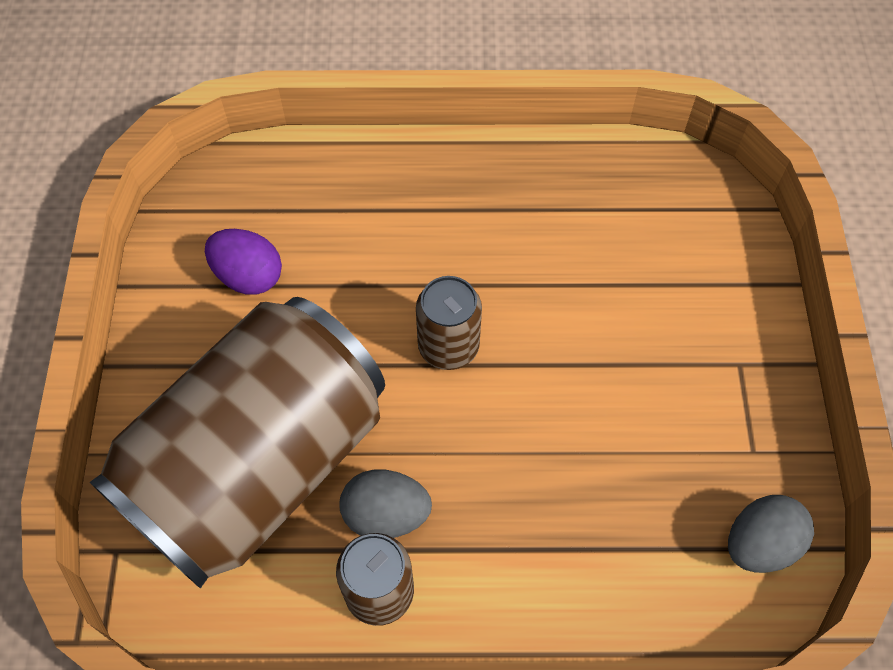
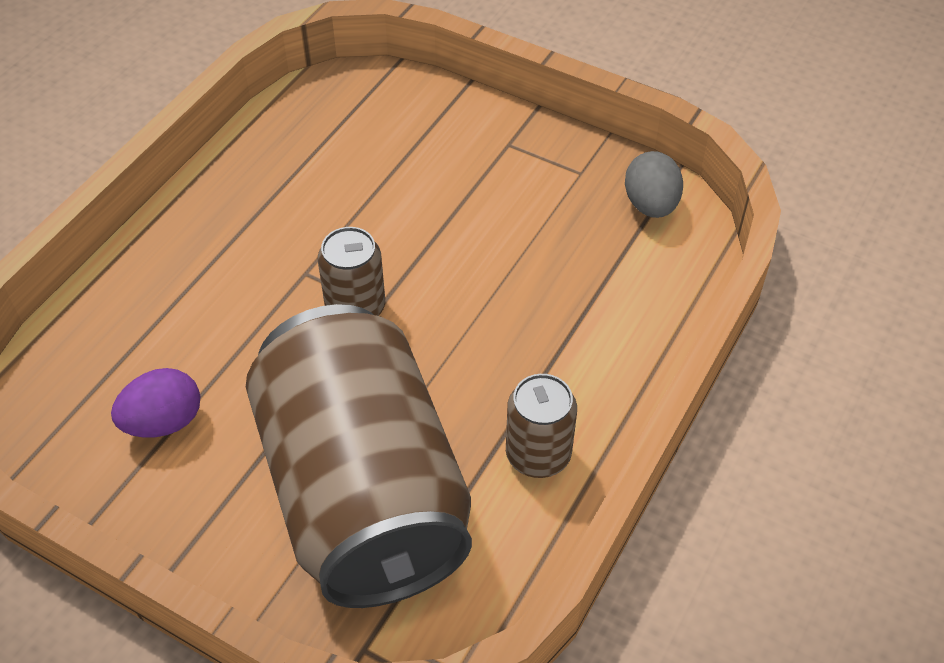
camera: 60 degrees left, 10 degrees down
(386, 514) = (474, 420): grey egg -> none

